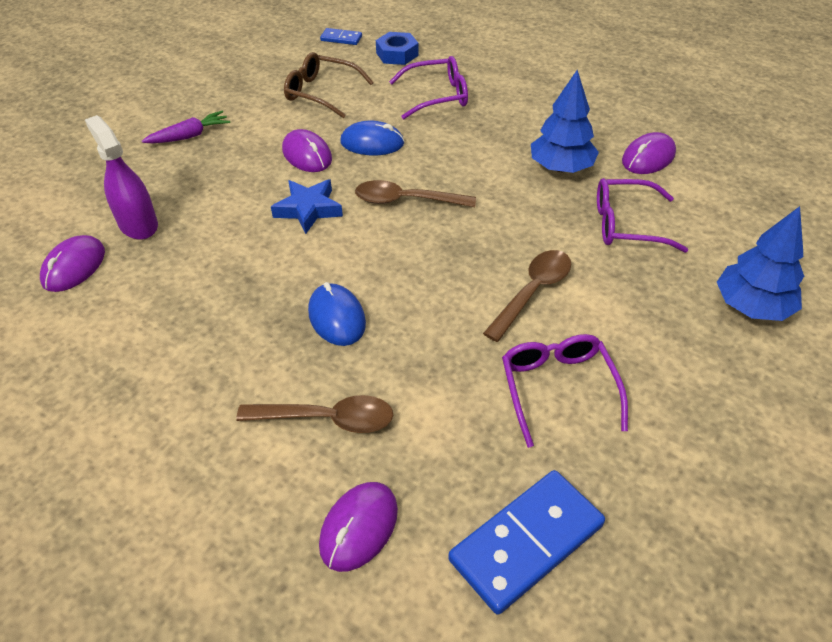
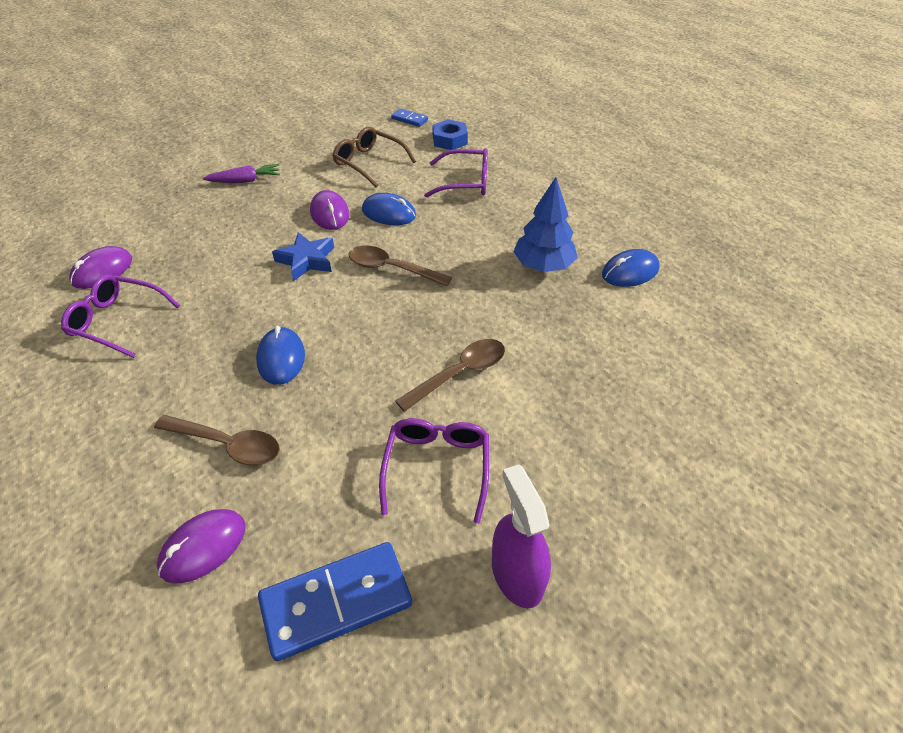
camera: 15 degrees right, 0 degrees up
(138, 224) = (168, 246): purple spray bottle -> purple spray bottle (517, 574)
(627, 225) = (578, 330): purple glasses -> purple glasses (118, 321)
(648, 157) = (630, 271): purple mouse -> blue mouse
(751, 306) = (660, 434): blue tree -> none

